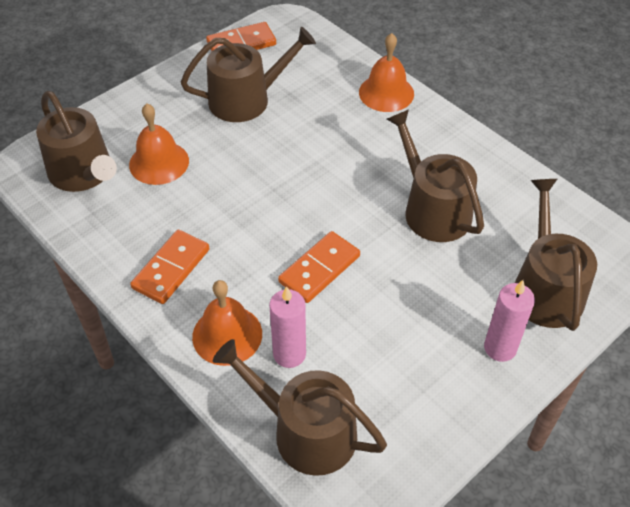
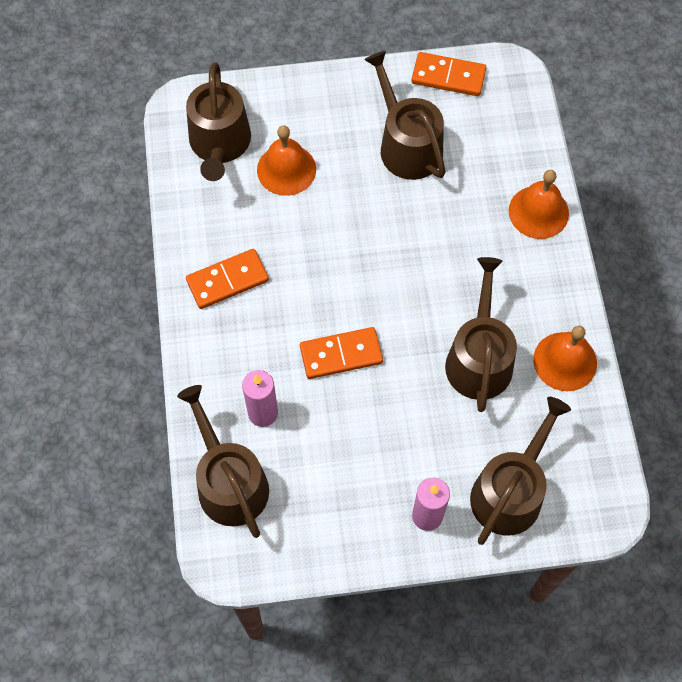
camera: 35 degrees right, 15 degrees up
(227, 335) = (229, 366): orange bell -> orange bell (565, 361)
(246, 99) = (407, 145): brown watering can -> brown watering can turned 135 degrees counterclockwise

